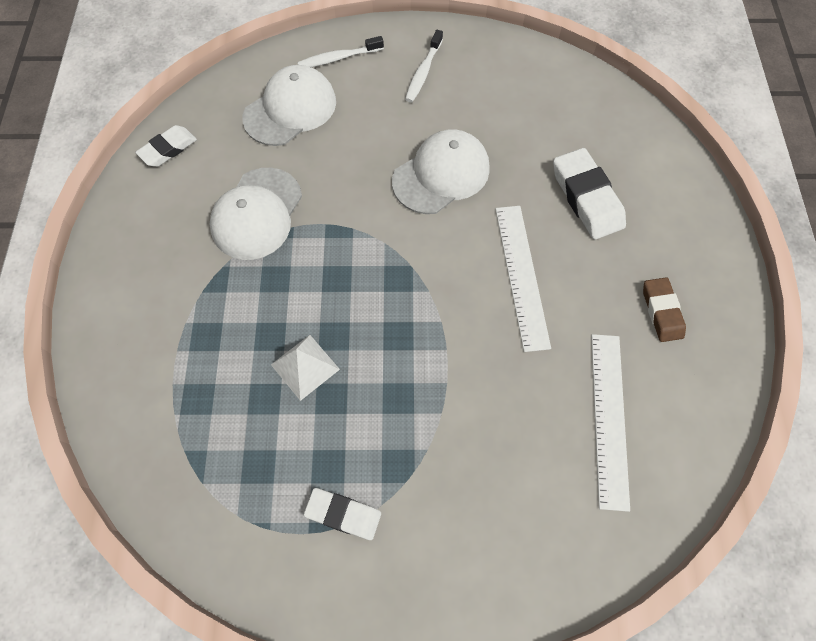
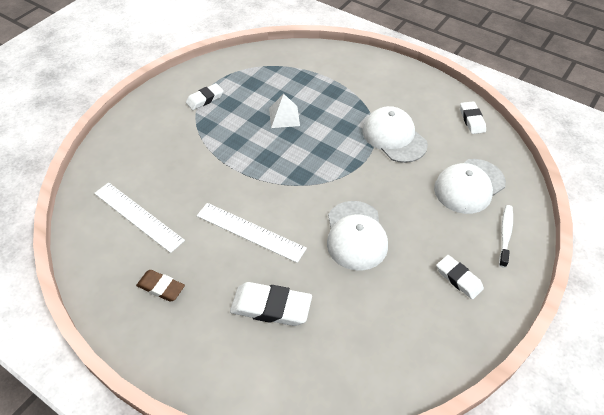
camera: 125 degrees right, 15 degrees down
(290, 109) = (469, 186): white cap -> white cap turned 60 degrees clockwise
(423, 72) = (458, 279): white toothbrush -> white eraser

